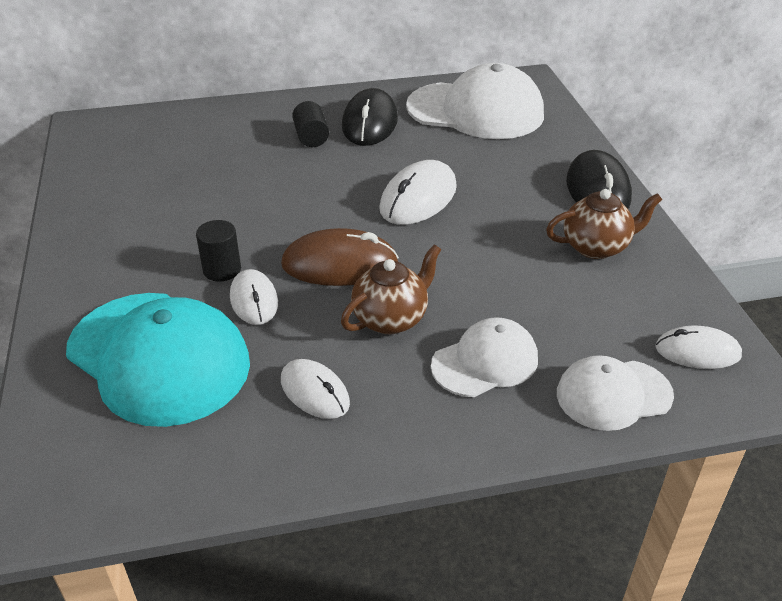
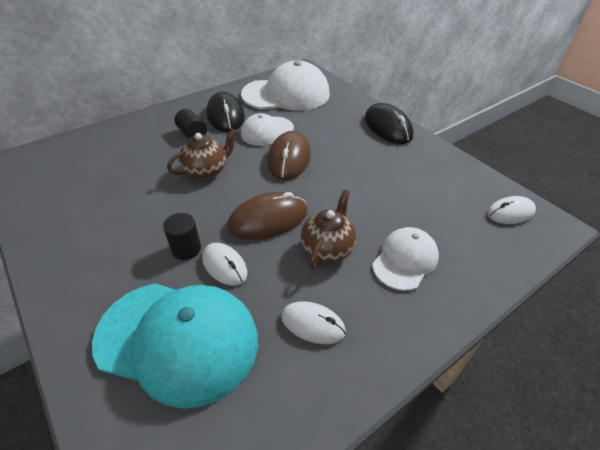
camera: 25 degrees left, 5 degrees up
(418, 198) = (289, 158): white mouse -> brown mouse
(596, 247) = (412, 163): brown teapot -> brown teapot (206, 171)
(613, 394) = (490, 256): white cap -> white cap (267, 131)

